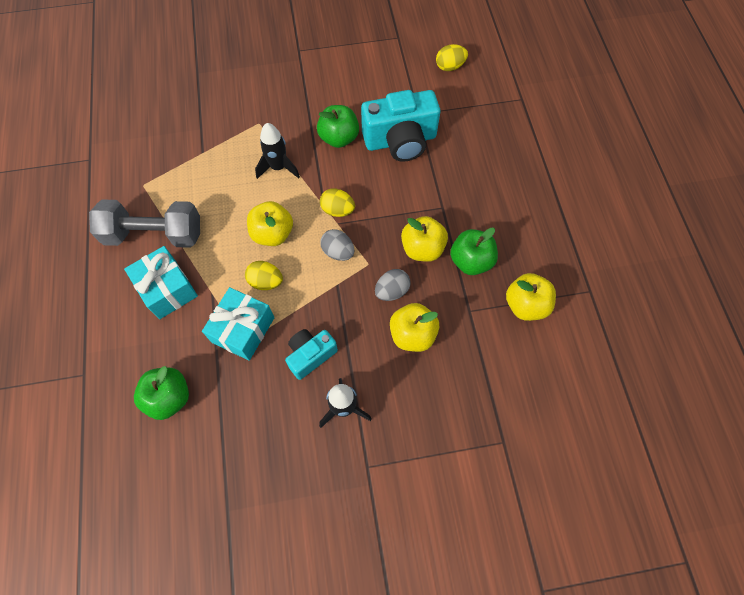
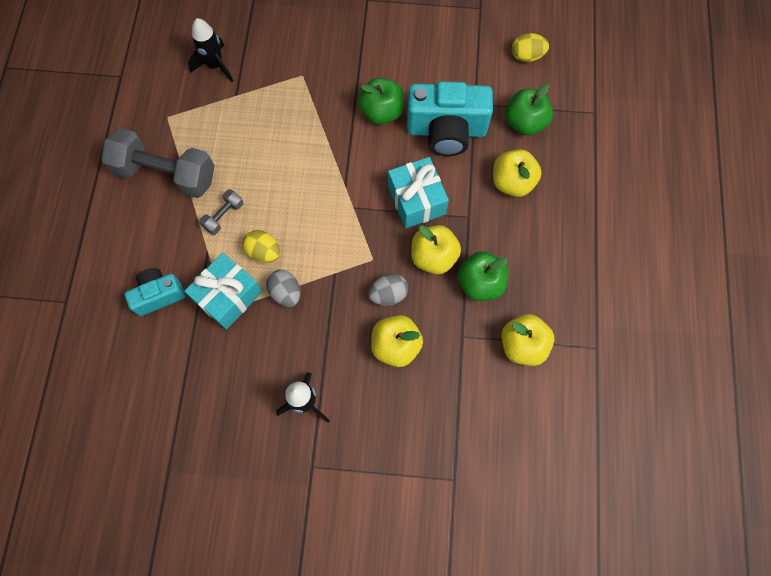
camera: 15 degrees right, 5 degrees up
(167, 289) = (165, 235): turquoise gift -> turquoise gift (416, 200)
(169, 397) = (140, 346): green apple -> green apple (525, 123)
(219, 259) = (224, 216): none -> grey dumbbell
(272, 234) = (284, 202): yellow apple -> yellow apple (512, 182)
(278, 167) = (309, 131): black rocket -> black rocket (215, 66)
(310, 355) = (287, 340): turquoise camera -> turquoise camera (159, 295)
(337, 210) = (357, 193): yellow egg -> none
(338, 252) = (345, 238): grey egg -> grey egg (286, 293)

